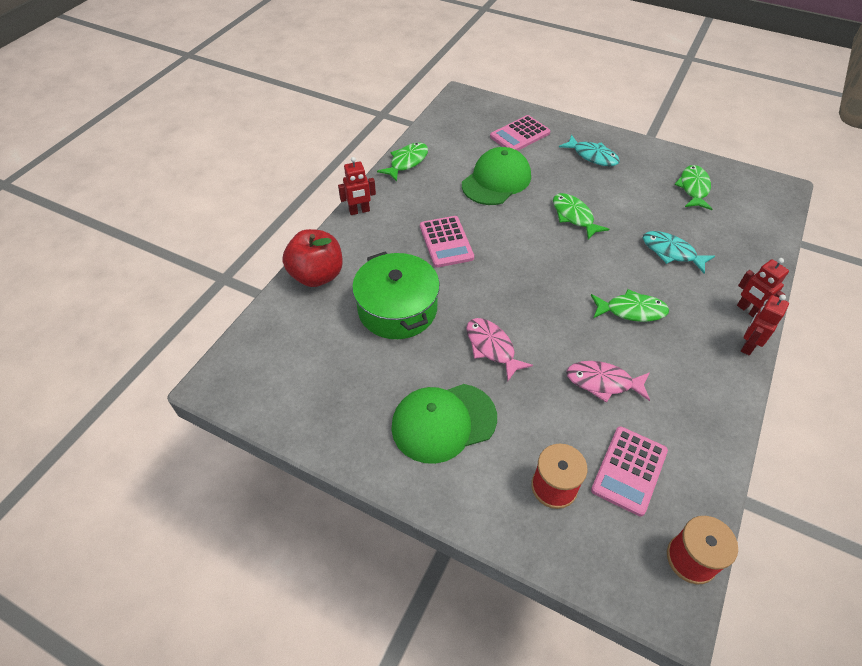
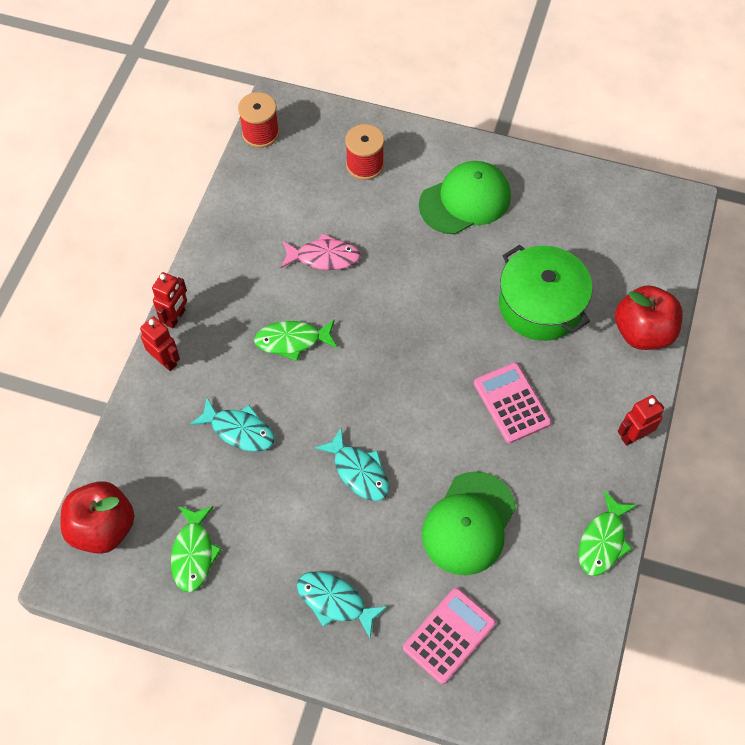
camera: 170 degrees right, 10 degrees up
(492, 347) = (434, 276): pink fish -> none
(574, 216) = (358, 471): green fish -> turquoise fish
(629, 470) = (303, 186): pink calculator -> none
(765, 208) = (103, 528): none -> red apple

